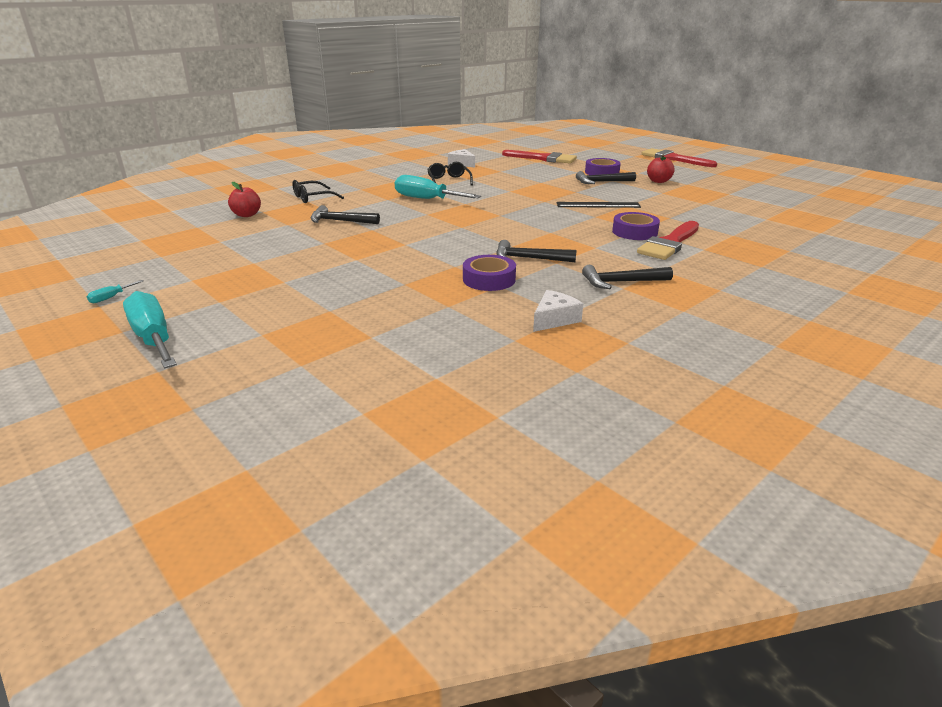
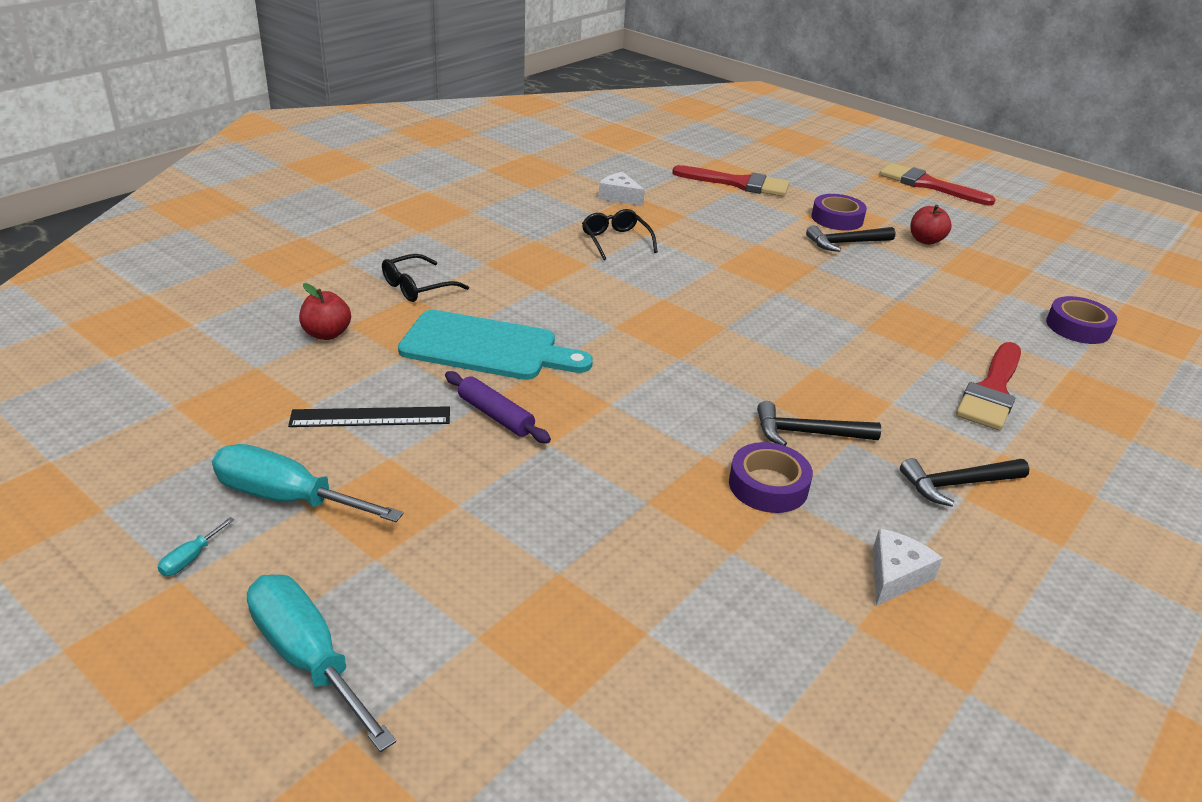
camera: 10 degrees left, 5 degrees up
(329, 247) = (495, 415): none -> purple rolling pin
(340, 221) = (486, 347): black hammer -> turquoise cutting board
(427, 199) = (600, 289): turquoise screwdriver -> turquoise screwdriver (287, 498)
(598, 205) = (860, 300): black ruler -> black ruler (370, 417)
(634, 232) = (934, 364): purple tape -> purple tape (1078, 327)

